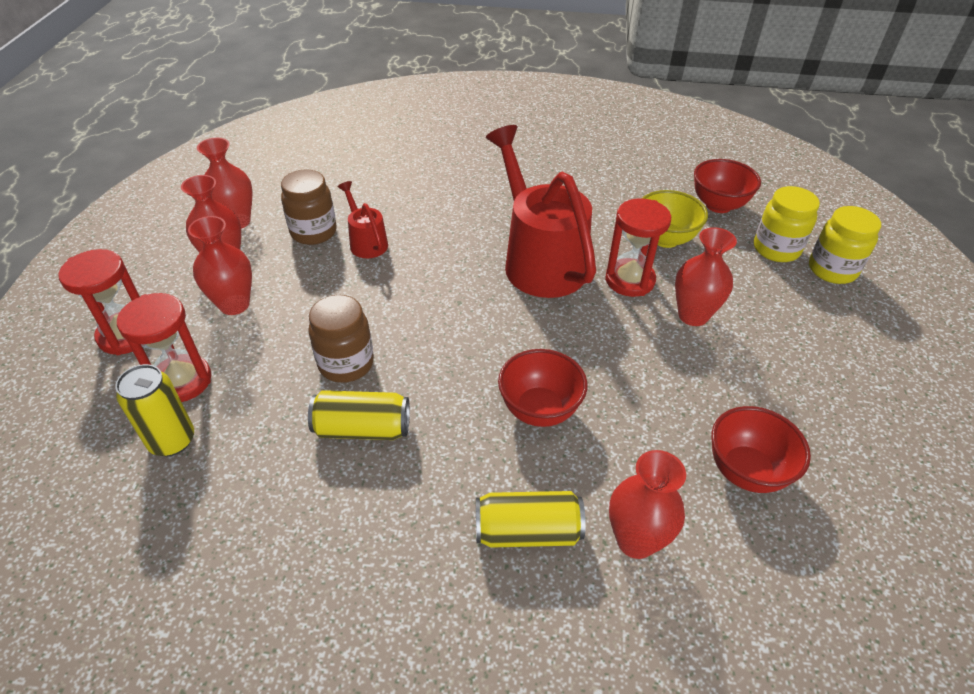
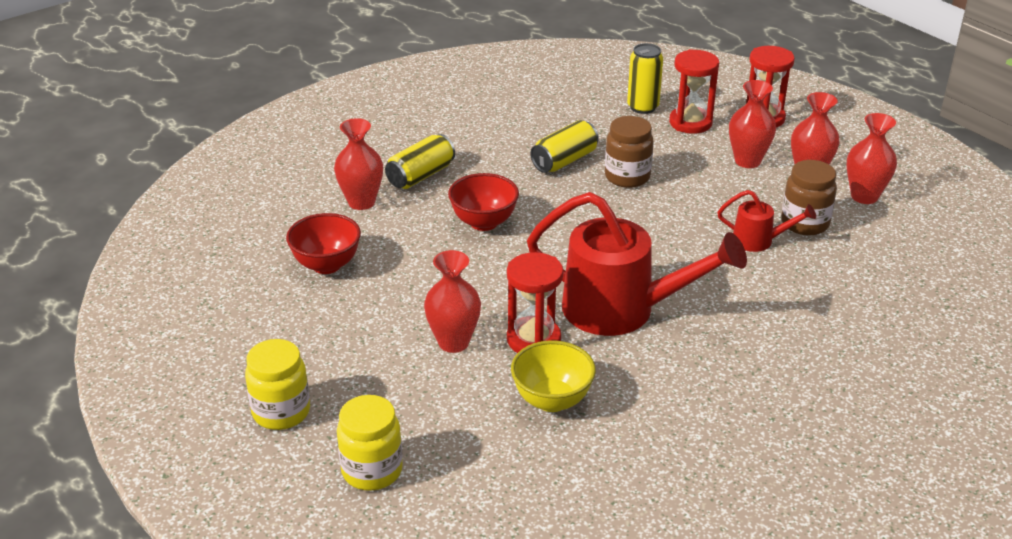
camera: 135 degrees right, 10 degrees down
(718, 205) = (548, 481): red bowl -> none
(776, 249) = (443, 460): yellow jar -> yellow jar (281, 412)

